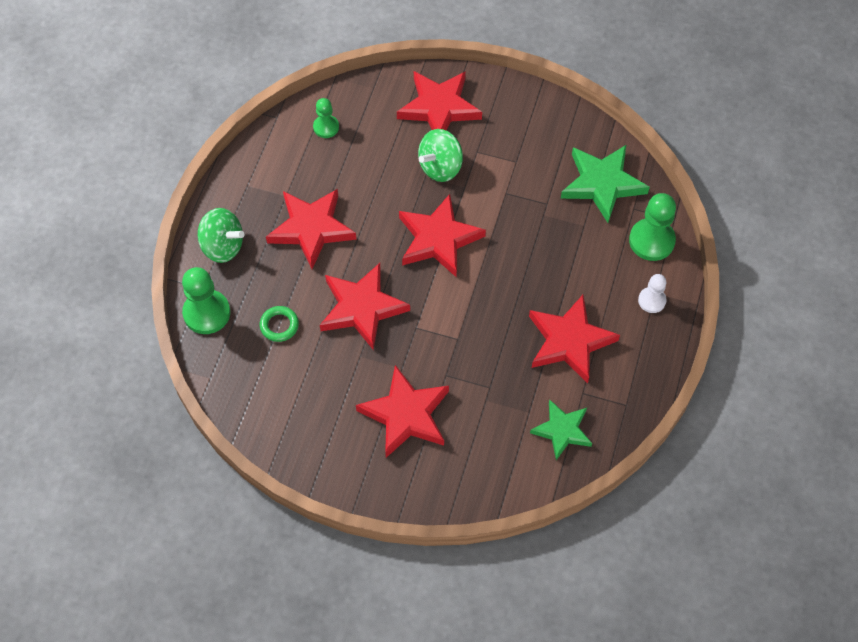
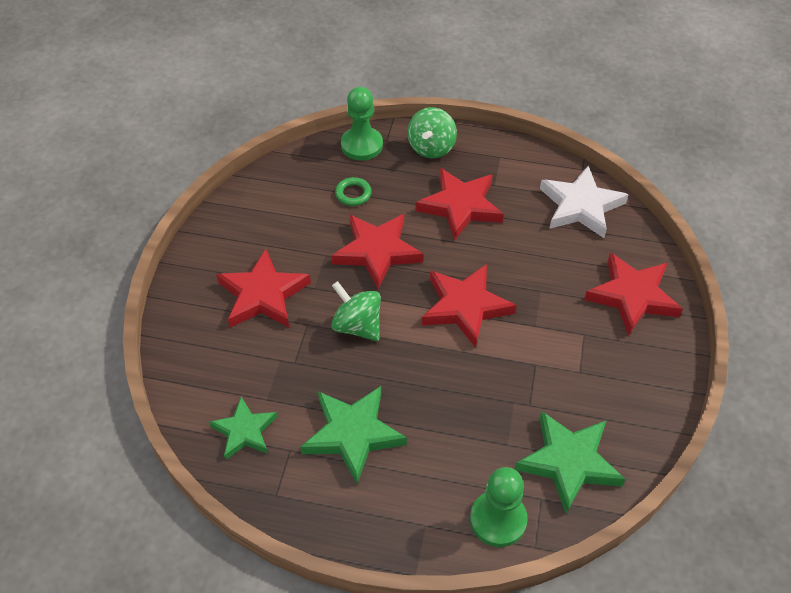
camera: 85 degrees right, 10 degrees down
(326, 127) = (581, 206): green pawn -> white star
(440, 167) = (555, 302): green spinning top -> green spinning top (357, 326)
(569, 341) = (353, 434): red star -> green star
(652, 300) = (414, 521): white pawn -> none

